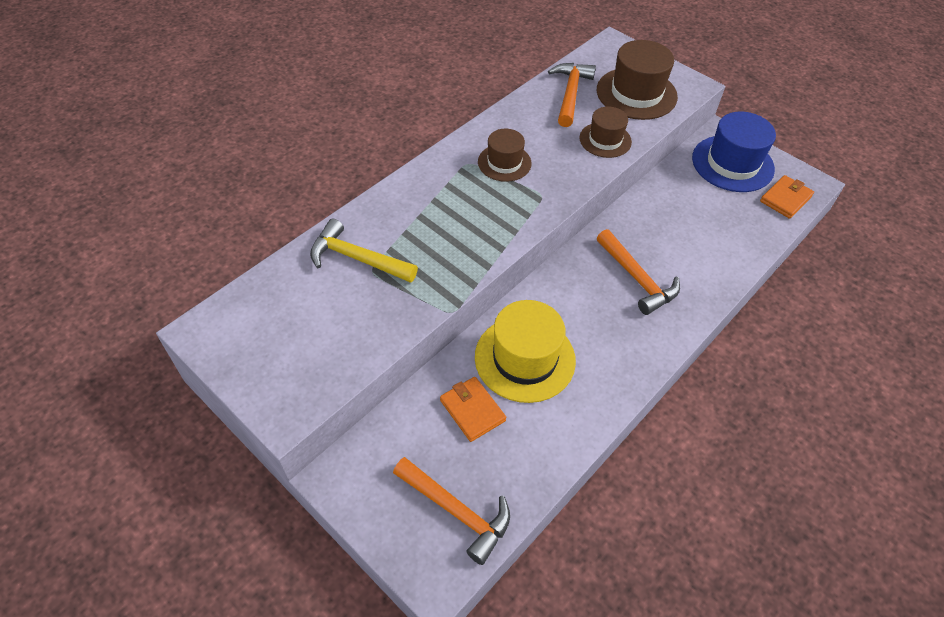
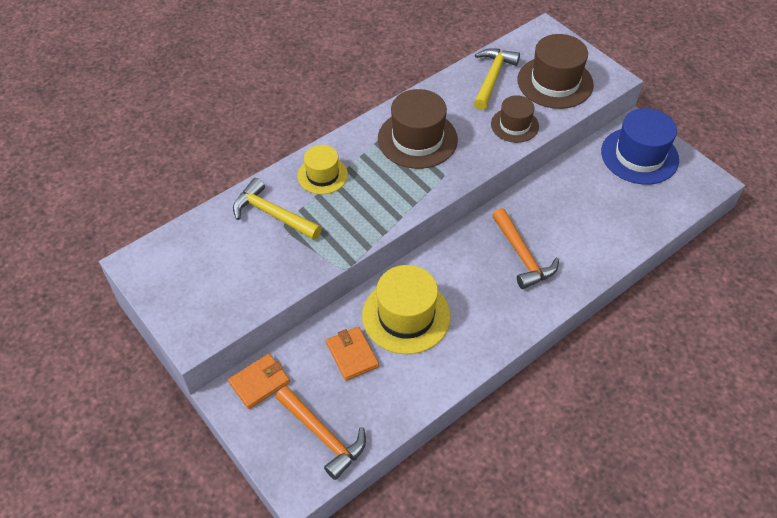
camera: 10 degrees right, 0 degrees up
(407, 210) = (322, 175): none -> yellow hat
(504, 162) = (417, 139): brown hat -> brown hat, size x1.64
(570, 94) = (492, 78): orange hammer -> yellow hammer
(785, 199) = (682, 194): orange wallet -> orange wallet (259, 382)

